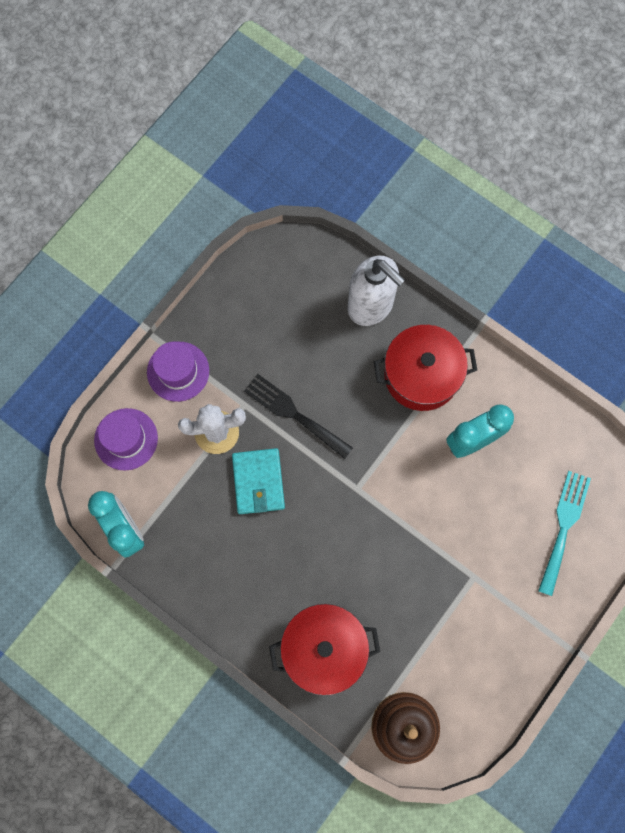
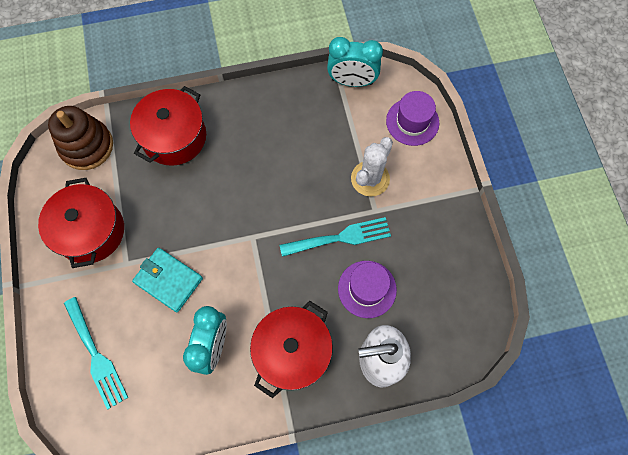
camera: 130 degrees right, 5 degrees down
(178, 371) = (435, 186): purple hat -> purple hat (367, 289)
(258, 482) = (313, 179): turquoise wallet -> turquoise wallet (168, 280)
(294, 414) = (340, 237): black fork -> turquoise fork
(475, 637) = (91, 231): none -> red pot

